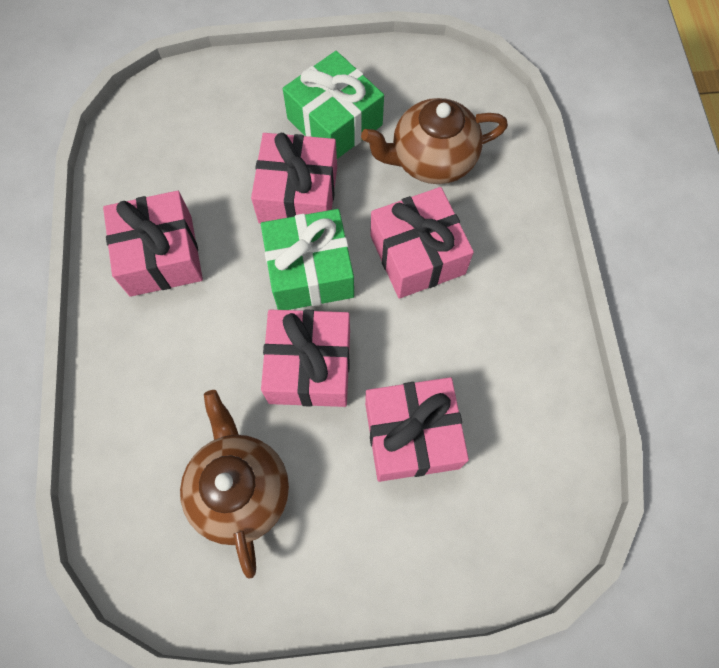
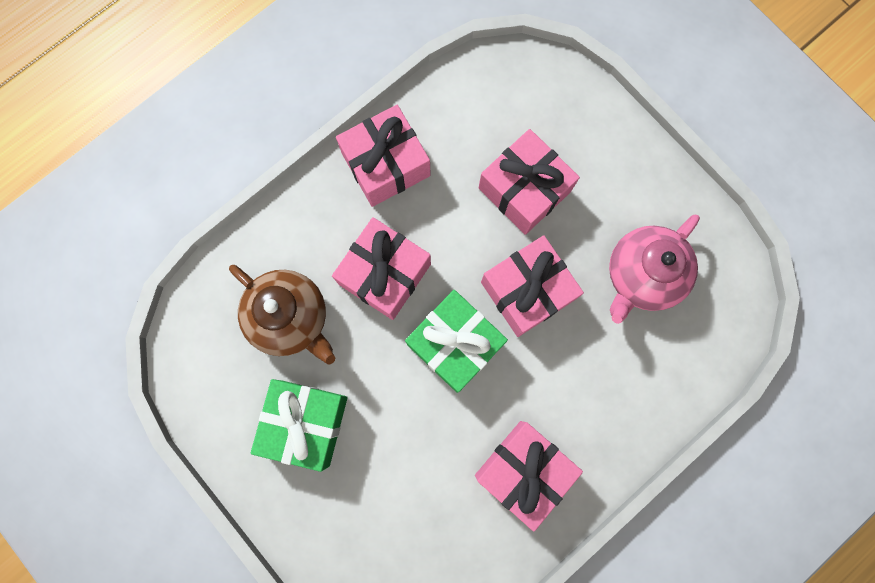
camera: 125 degrees left, 10 degrees up
(240, 489) = (642, 276): brown teapot -> pink teapot
(298, 195) = (395, 402): pink gift -> pink gift (386, 164)

